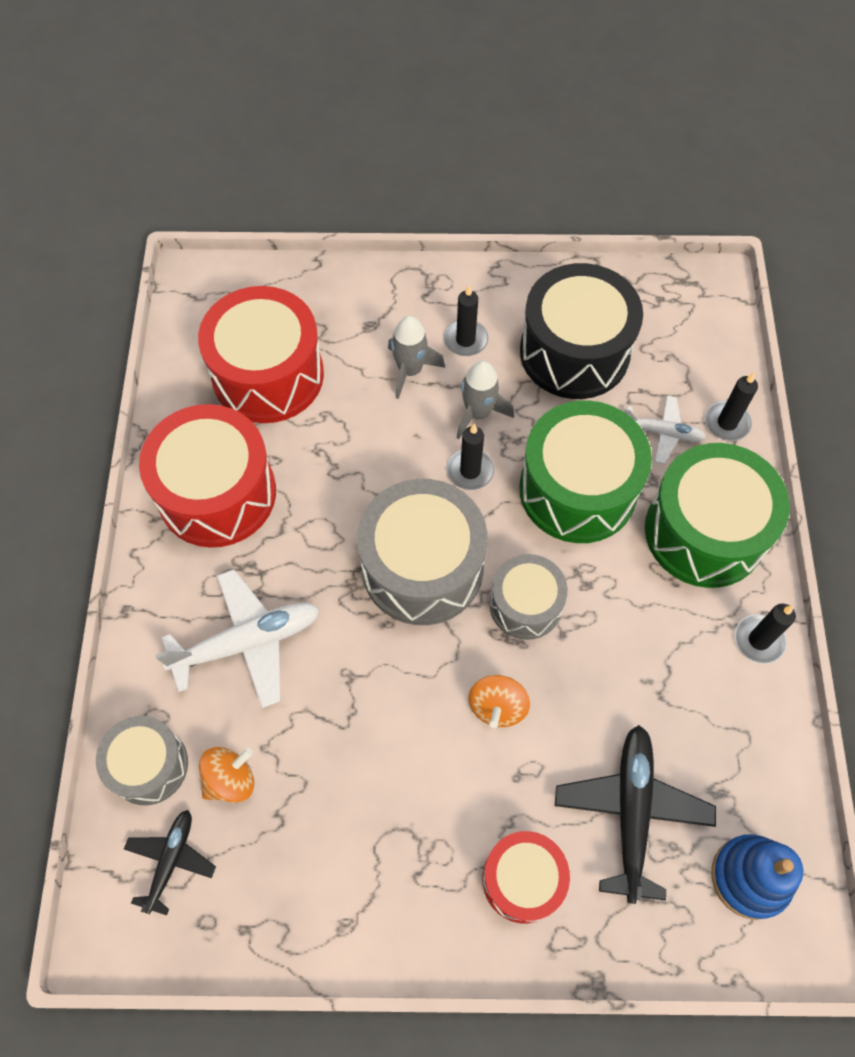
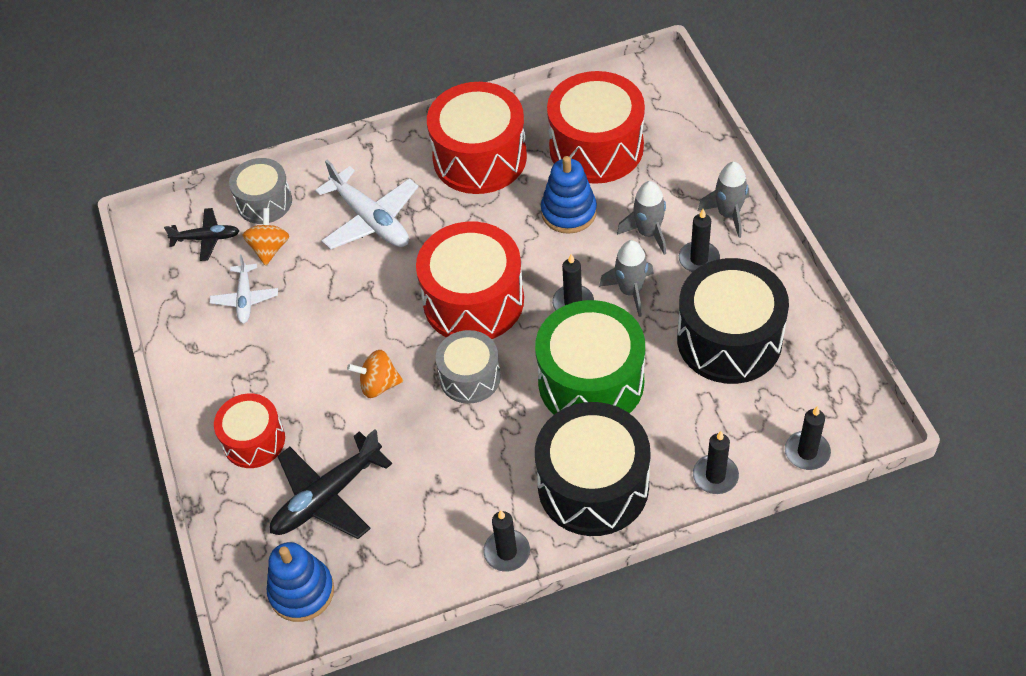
camera: 75 degrees right, 10 degrees down
(230, 779) = (269, 248): orange spinning top -> orange spinning top turned 120 degrees counterclockwise
(345, 432) = (569, 212): none -> blue stacking toy
(421, 294) = (728, 214): none -> grey rocket
(422, 567) = (473, 301): grey drum -> red drum
(631, 811) = (327, 496): black plane -> black plane turned 150 degrees clockwise
(662, 433) = (678, 428): white plane -> white plane (245, 299)
(704, 532) = (593, 485): green drum -> black drum
(725, 341) = (807, 452): none -> black candle

